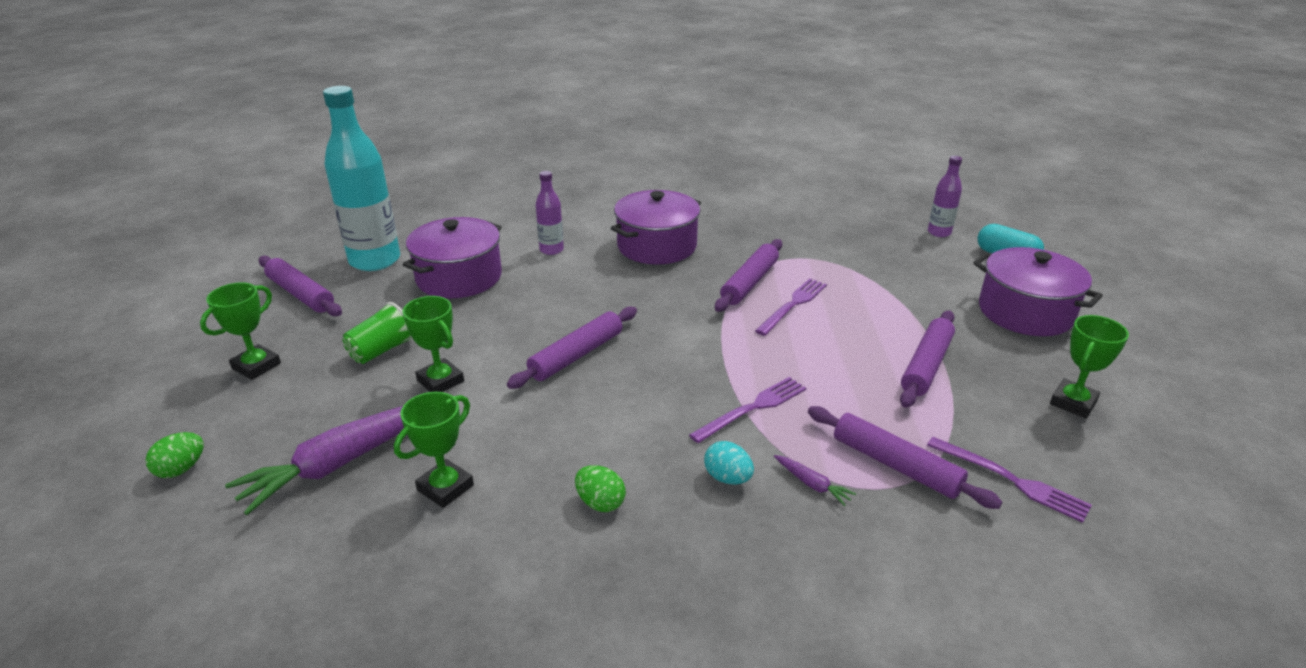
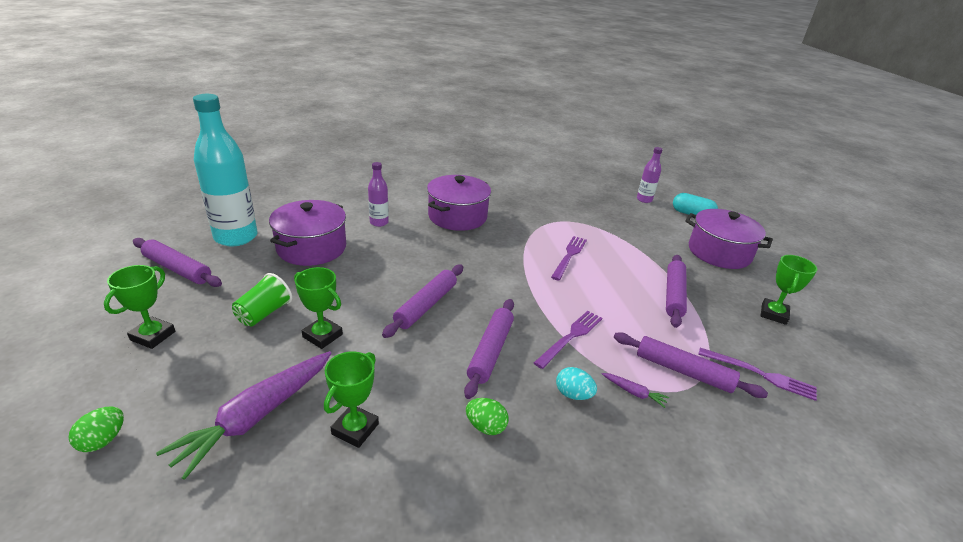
camera: 15 degrees left, 0 degrees up
(749, 282) = (533, 241): purple rolling pin -> purple rolling pin (490, 351)

